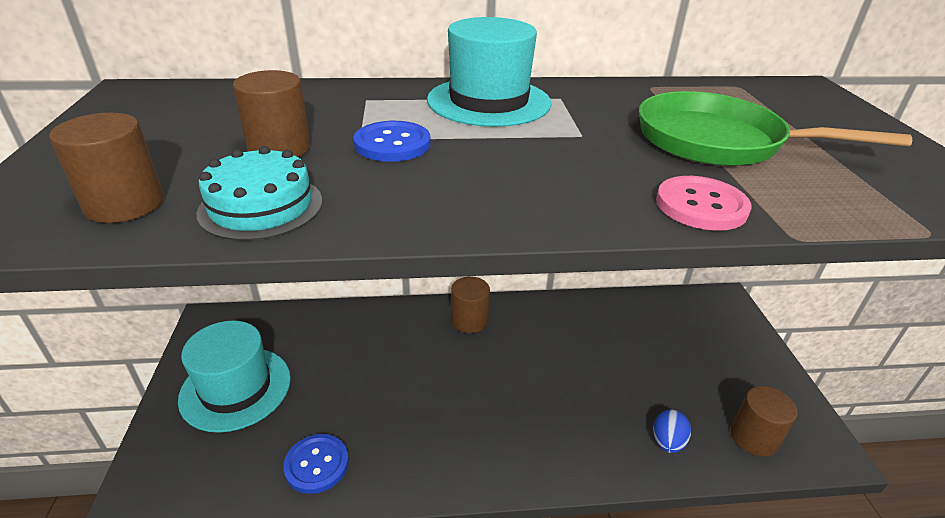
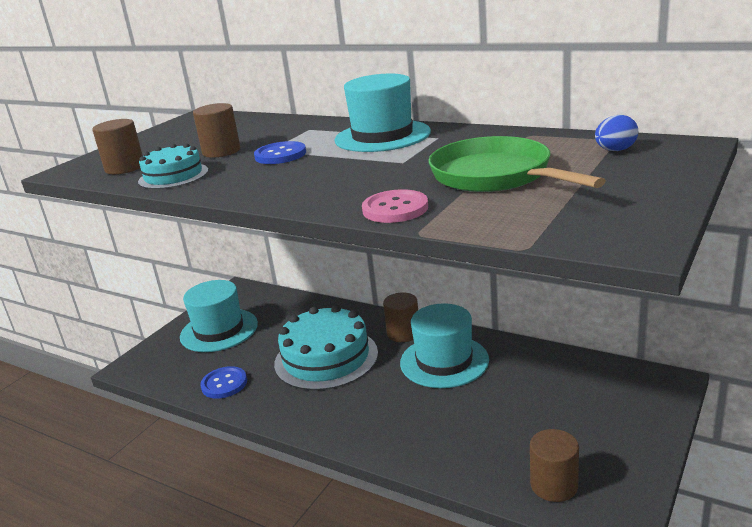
camera: 40 degrees right, 10 degrees down
(414, 379) = (326, 358): none -> turquoise cake
(539, 340) = (444, 361): none -> turquoise hat
(667, 442) = (470, 459): blue egg -> blue egg (615, 150)

